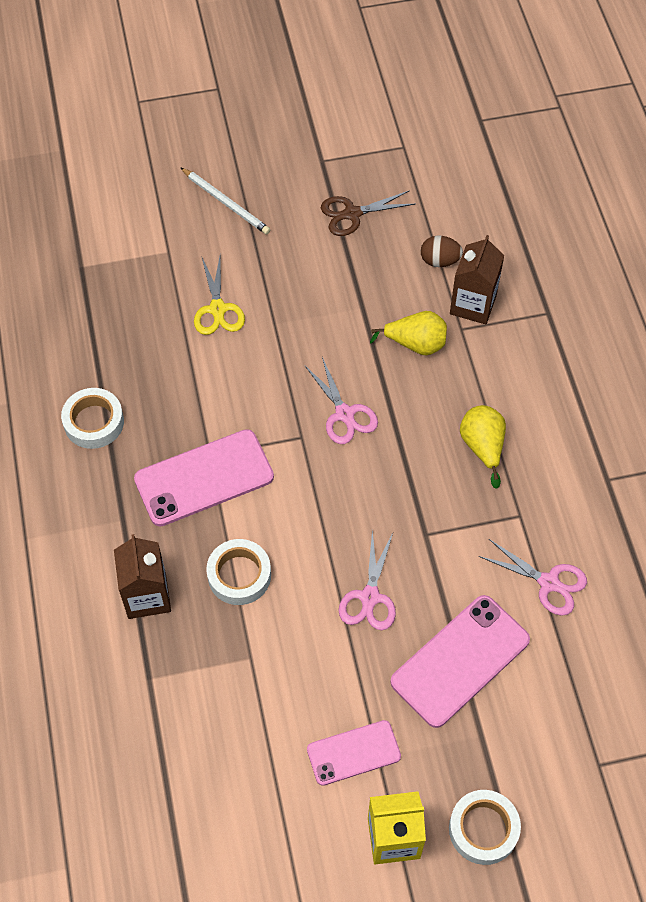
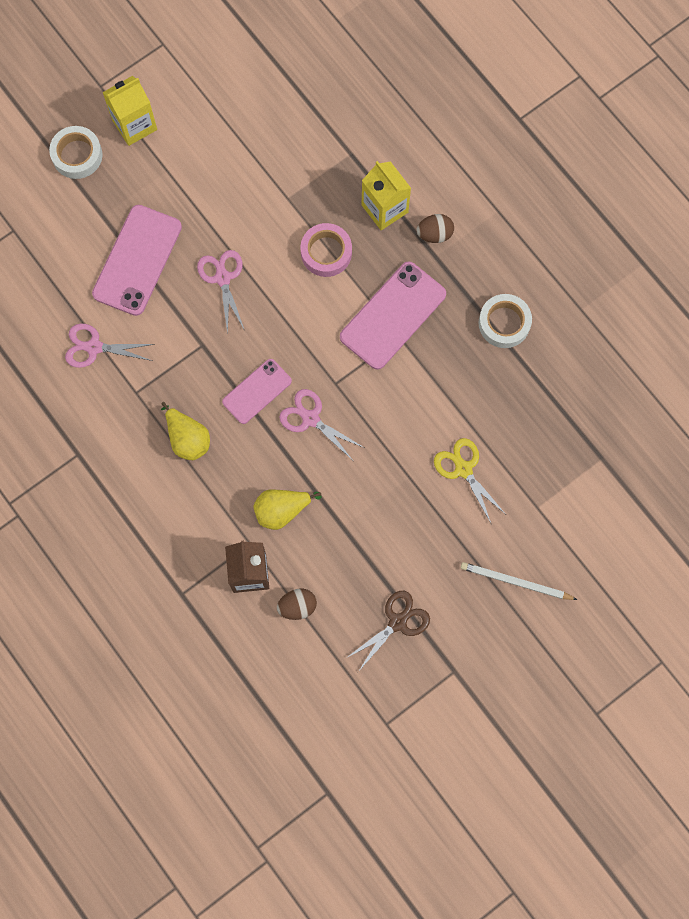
camera: 155 degrees right, 15 degrees up
(109, 543) = (434, 234): none -> brown egg
(147, 596) = (384, 208): brown carton -> yellow carton
(239, 575) = (326, 252): white tape -> pink tape
(353, 752) = (185, 166): pink phone -> pink phone (257, 391)

